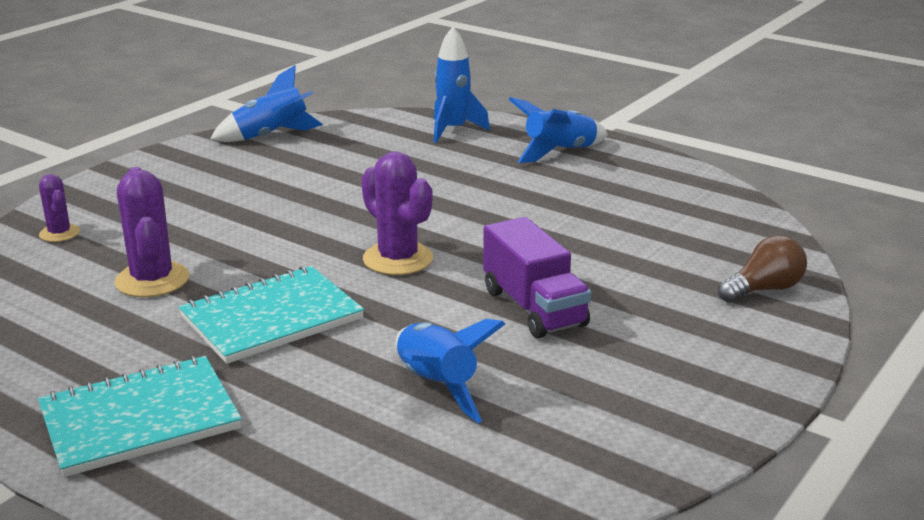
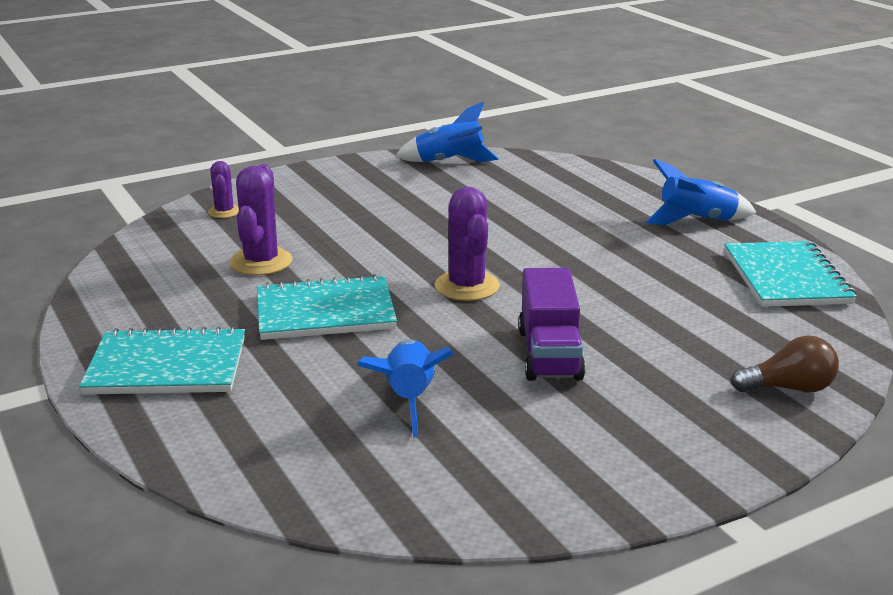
camera: 25 degrees right, 0 degrees up
(453, 130) = (612, 183): blue rocket -> none
(679, 190) = (786, 277): none -> turquoise notebook

